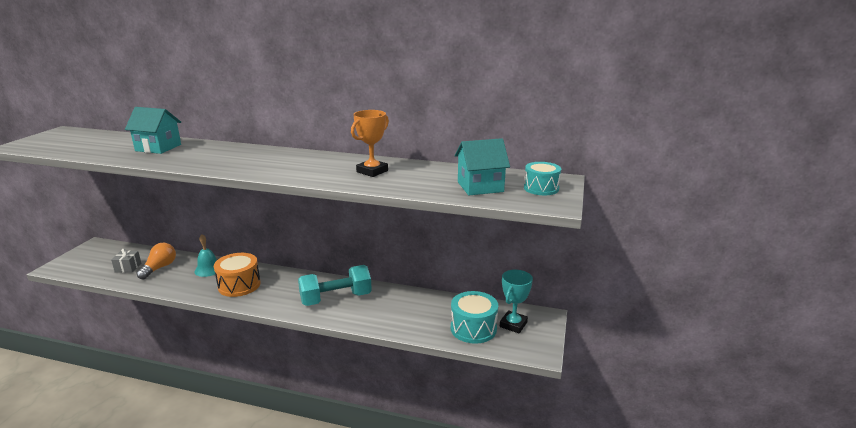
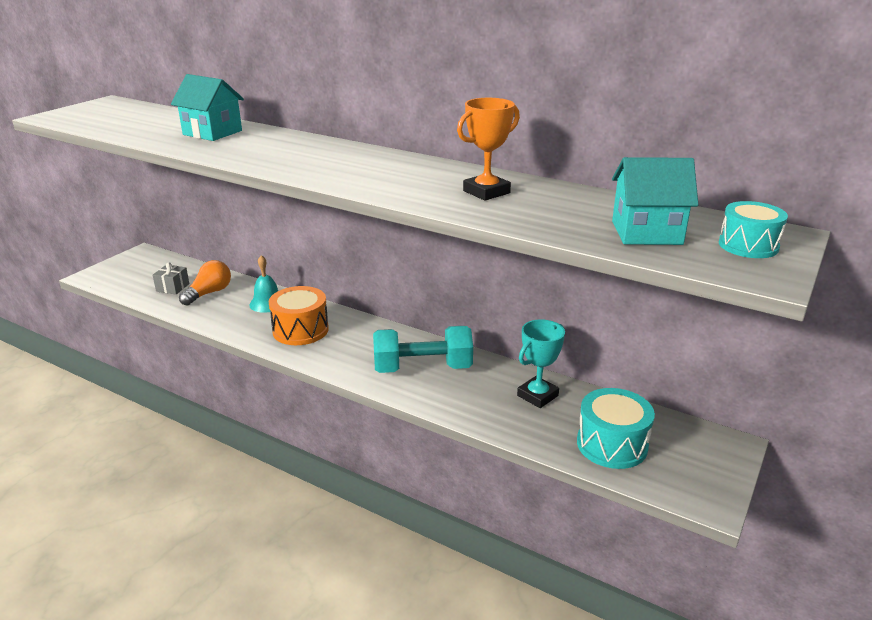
camera: 15 degrees right, 5 degrees up
(513, 324) = (676, 449): turquoise trophy -> turquoise trophy (537, 396)

